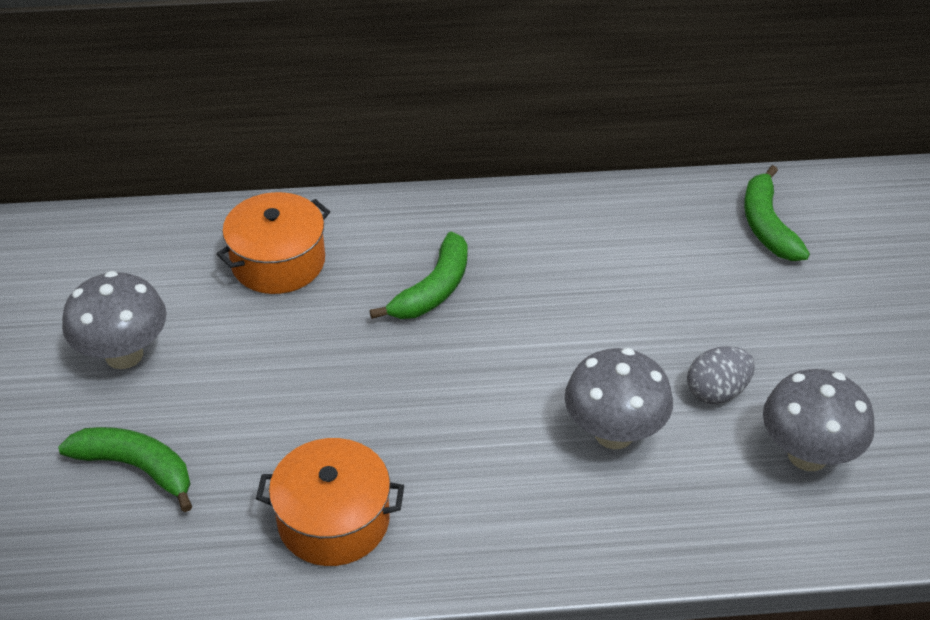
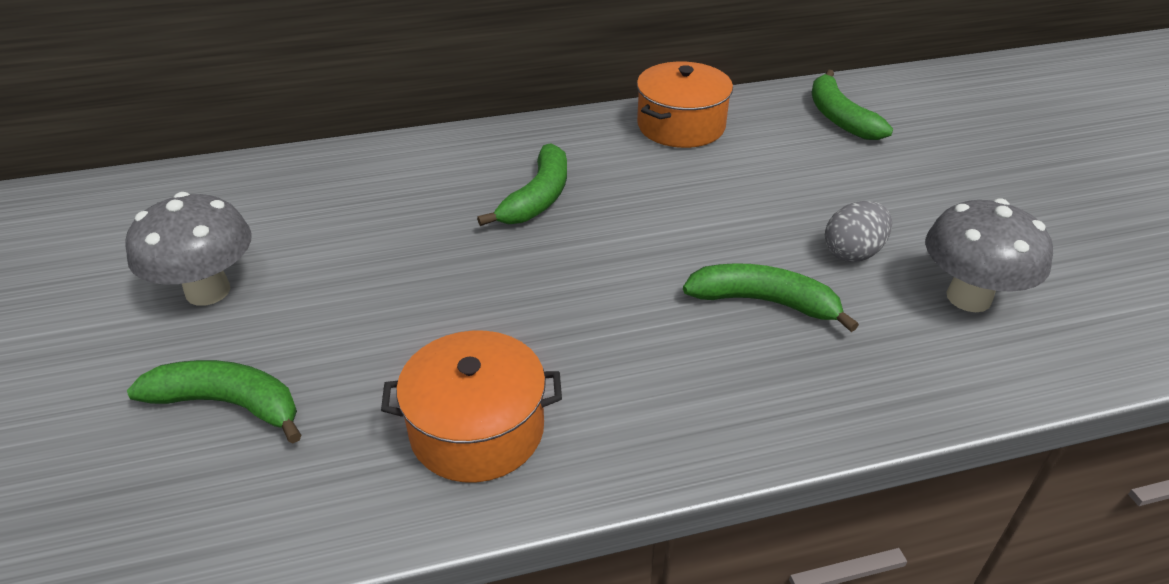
camera: 10 degrees left, 5 degrees down
(278, 262) = (371, 191): orange pot -> orange pot (681, 125)
(614, 433) = (764, 302): grey mushroom -> green banana

